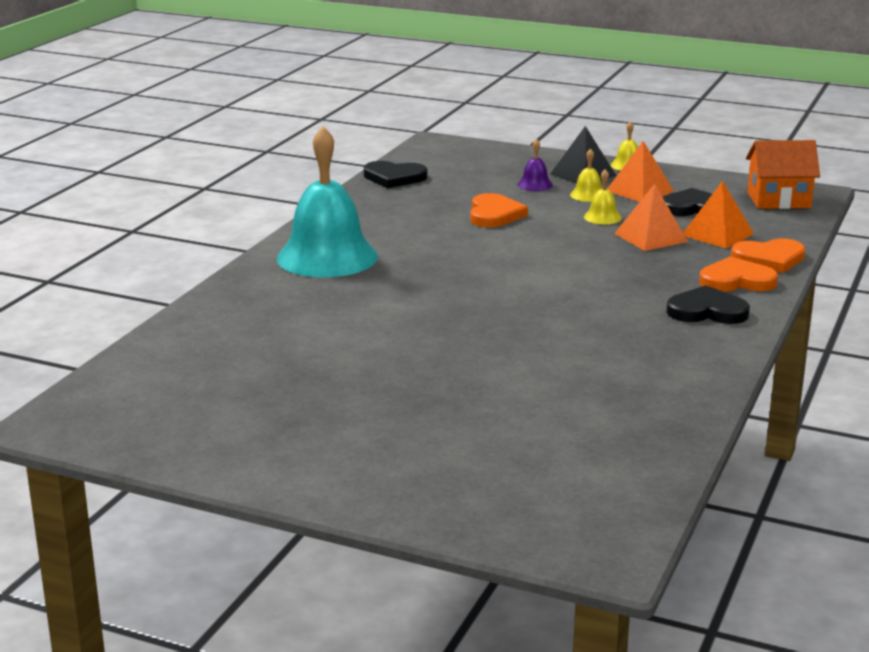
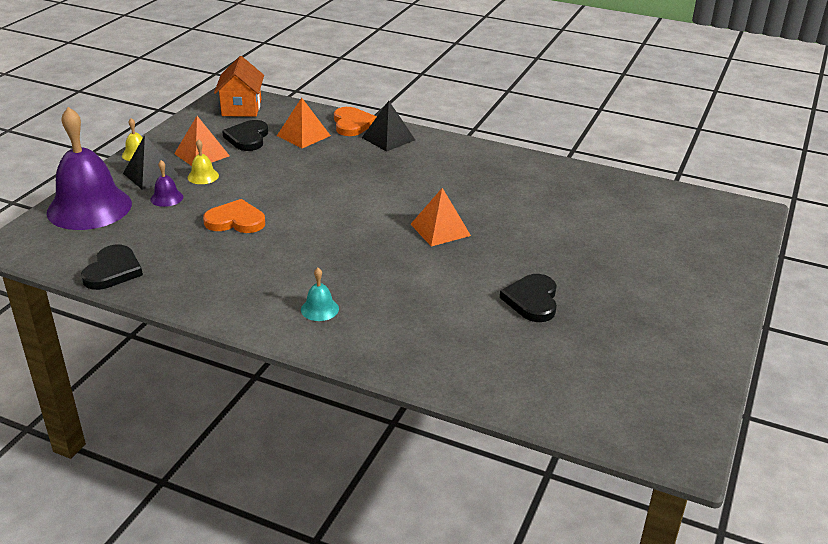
camera: 90 degrees left, 10 degrees up
(327, 257) = (319, 309): turquoise bell -> turquoise bell, size x0.40
(507, 159) = (89, 207): none -> purple bell
(602, 217) = (256, 174): yellow bell -> none
(650, 237) = (304, 159): orange pyramid -> orange pyramid (440, 230)
(707, 311) = (438, 153): black heart -> black heart (532, 300)
(736, 280) = (388, 138): orange heart -> black pyramid

